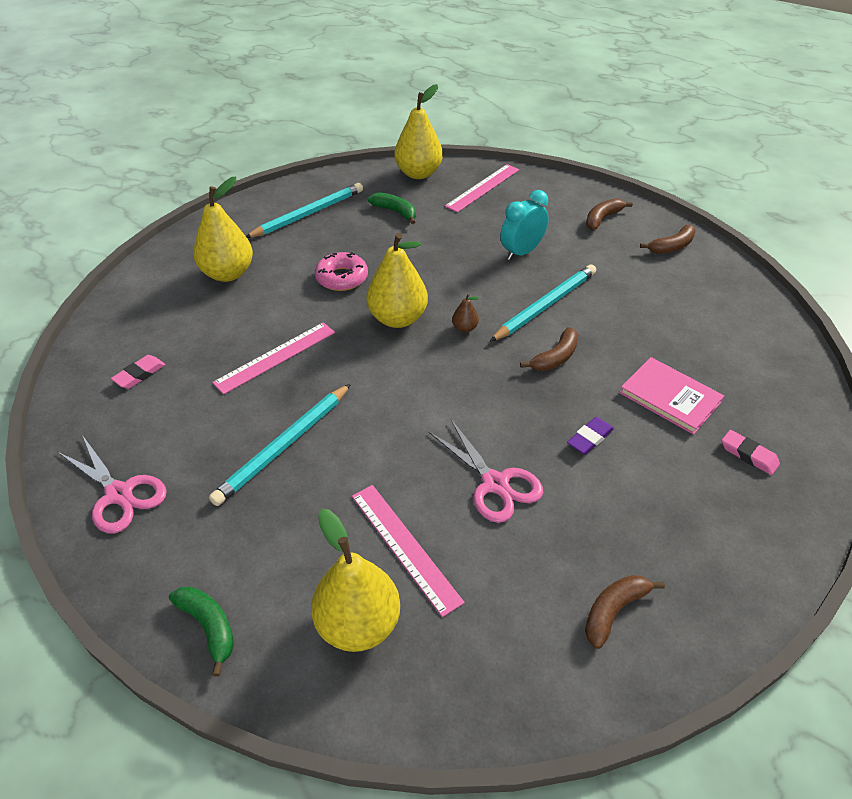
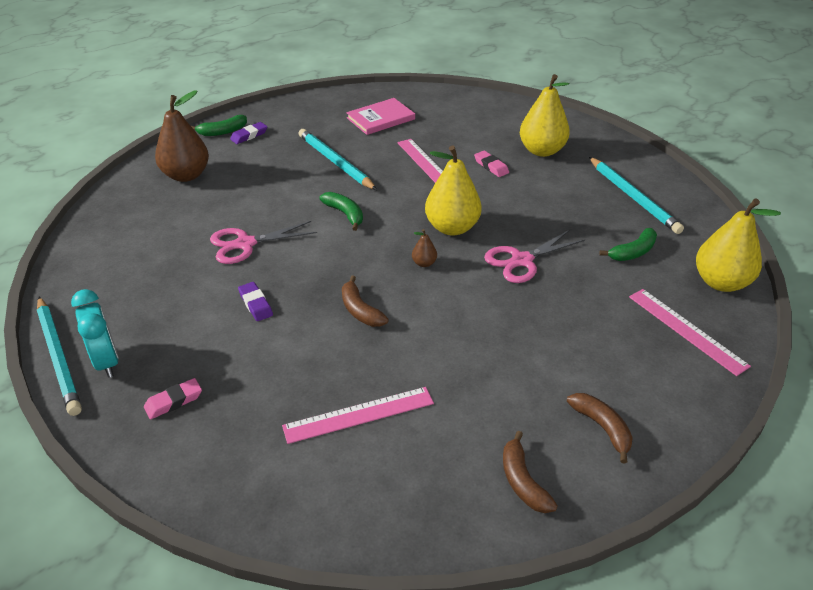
camera: 105 degrees right, 5 degrees down
(119, 494) = (330, 108): pink scissors -> pink scissors (522, 260)
(139, 374) = (432, 114): pink eraser -> pink eraser (491, 166)
(219, 579) = (249, 135): none -> purple eraser
(342, 278) = (521, 205): pink donut -> none
(358, 624) = (186, 175): yellow pear -> brown pear
(401, 407) = (345, 214): none -> green banana
(404, 547) = (223, 198): pink ruler -> pink ruler (359, 414)
(521, 252) = (538, 330): turquoise clock -> turquoise clock (107, 361)
(545, 306) = (438, 324): turquoise pencil -> turquoise pencil (58, 357)
(613, 610) = (112, 272): brown banana -> none
(670, 397) = (270, 373): pink book -> pink book (381, 118)

